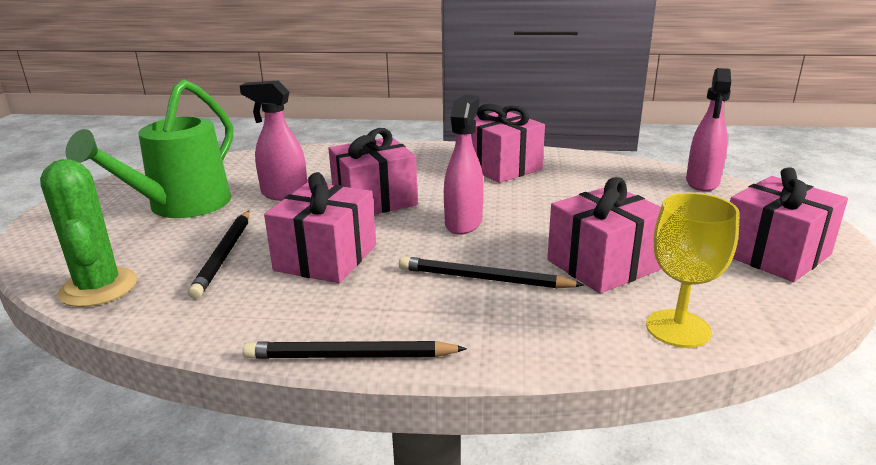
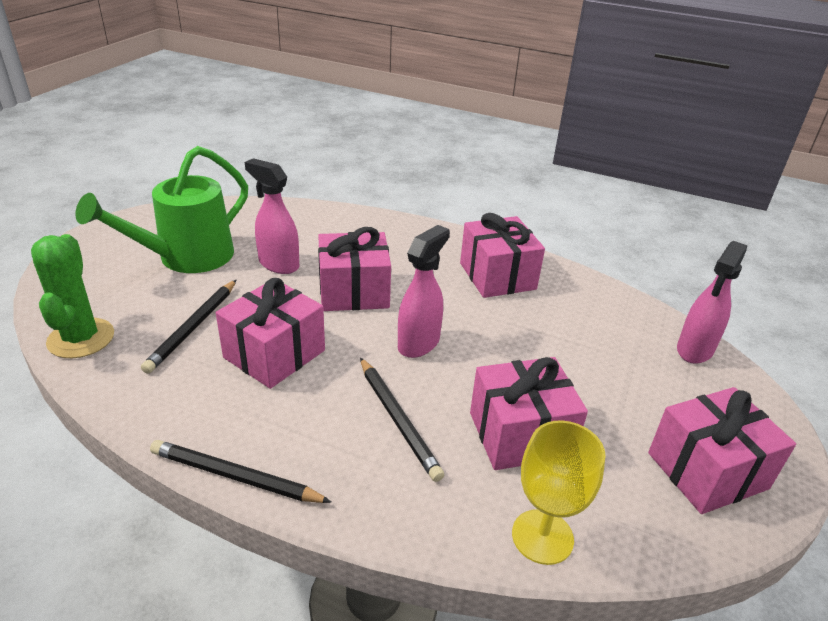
camera: 15 degrees right, 10 degrees up
(484, 279) = (398, 419): black pencil -> black pencil turned 150 degrees counterclockwise

